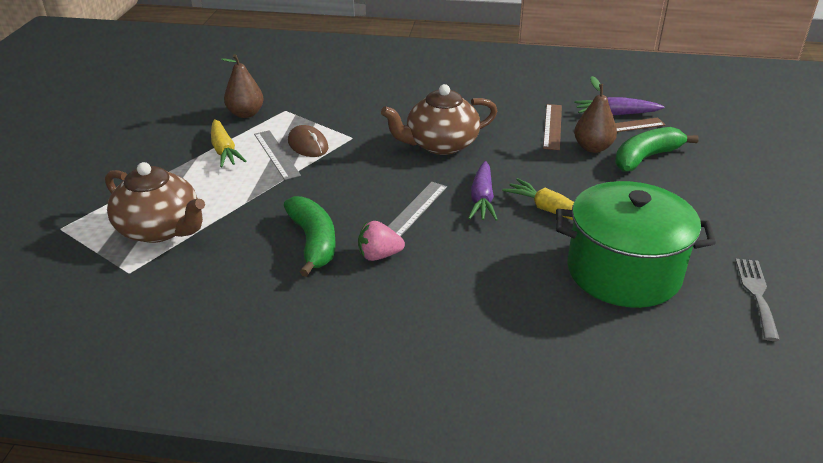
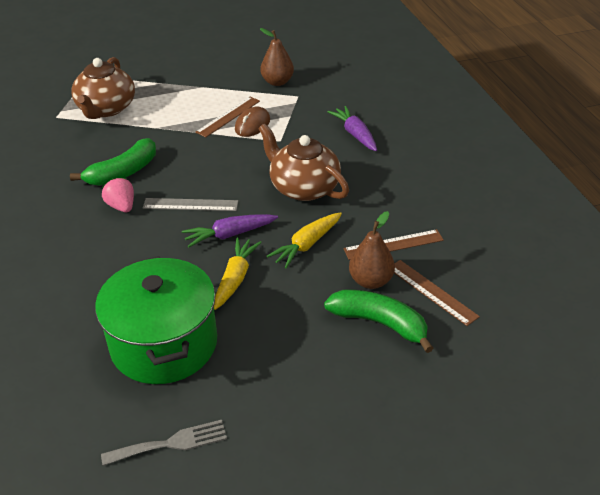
camera: 65 degrees right, 5 degrees up
(224, 150) = (217, 94): yellow carrot -> yellow carrot (307, 245)
(276, 154) = (228, 116): grey ruler -> brown ruler
(616, 114) = (460, 283): purple carrot -> purple carrot (355, 134)

